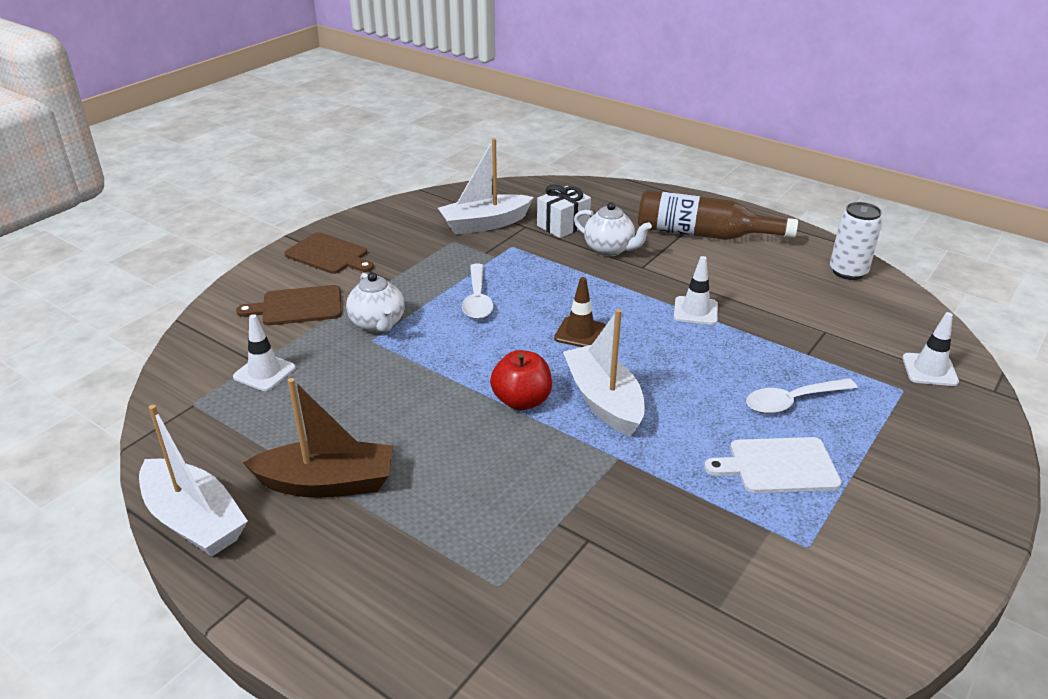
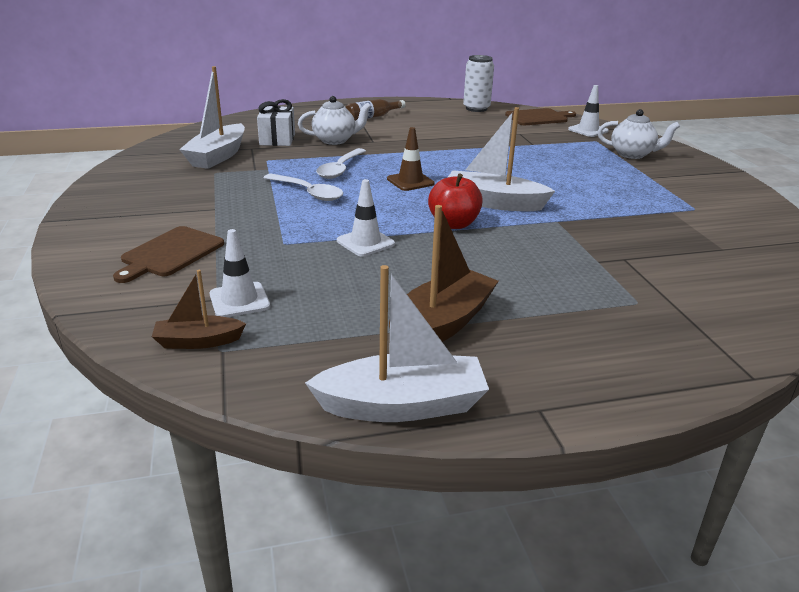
camera: 50 degrees left, 5 degrees down
(195, 388) = (198, 341): none -> brown boat
(329, 255) = (122, 216): brown cutting board -> brown cutting board (538, 117)
(378, 324) = (266, 234): white teapot -> white teapot (632, 154)
(695, 311) = (446, 148): white traffic cone -> white traffic cone (365, 242)
(703, 234) = (372, 117): brown bottle -> brown bottle, size x0.54
(778, 466) = (620, 188): white cutting board -> none
(792, 401) = (569, 163): white spoon -> white spoon (340, 169)

